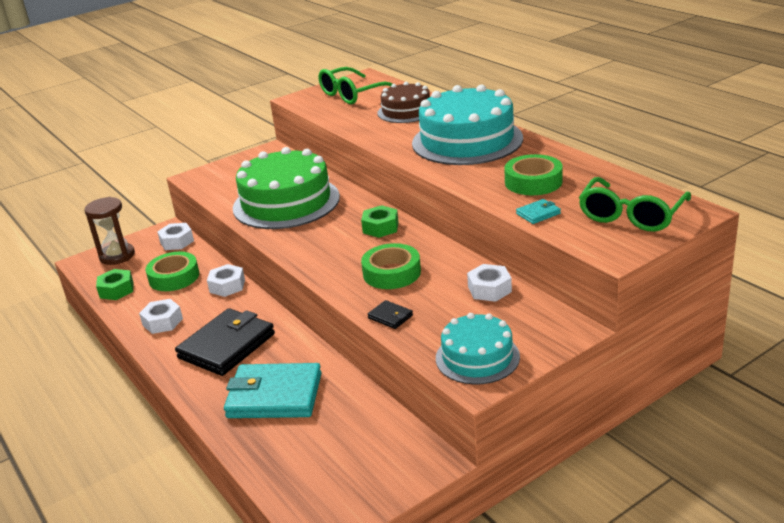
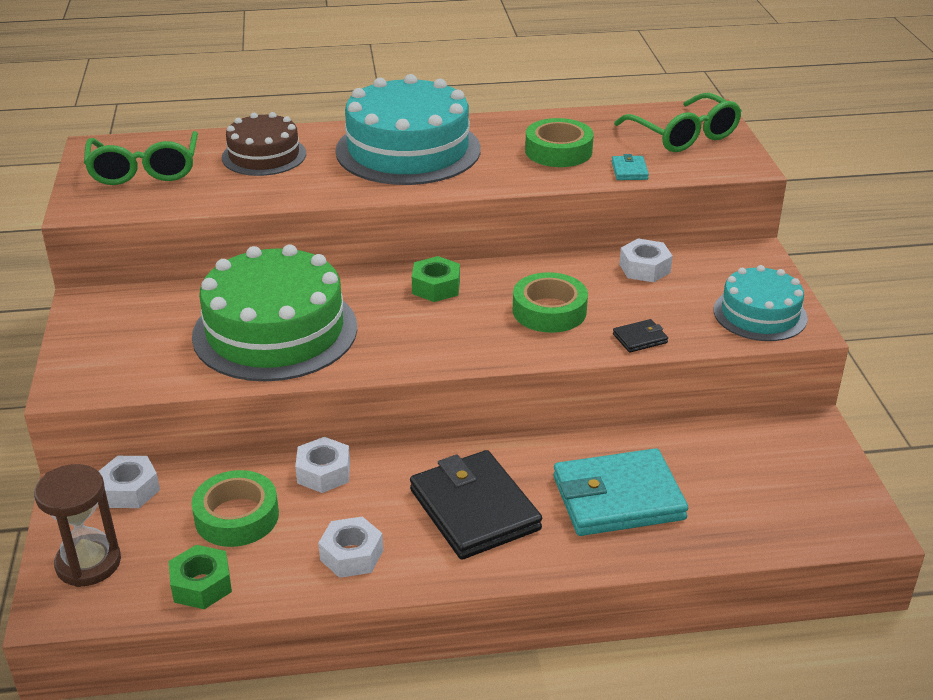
camera: 65 degrees left, 5 degrees up
(274, 395) = (618, 498): turquoise wallet -> turquoise wallet turned 45 degrees clockwise

